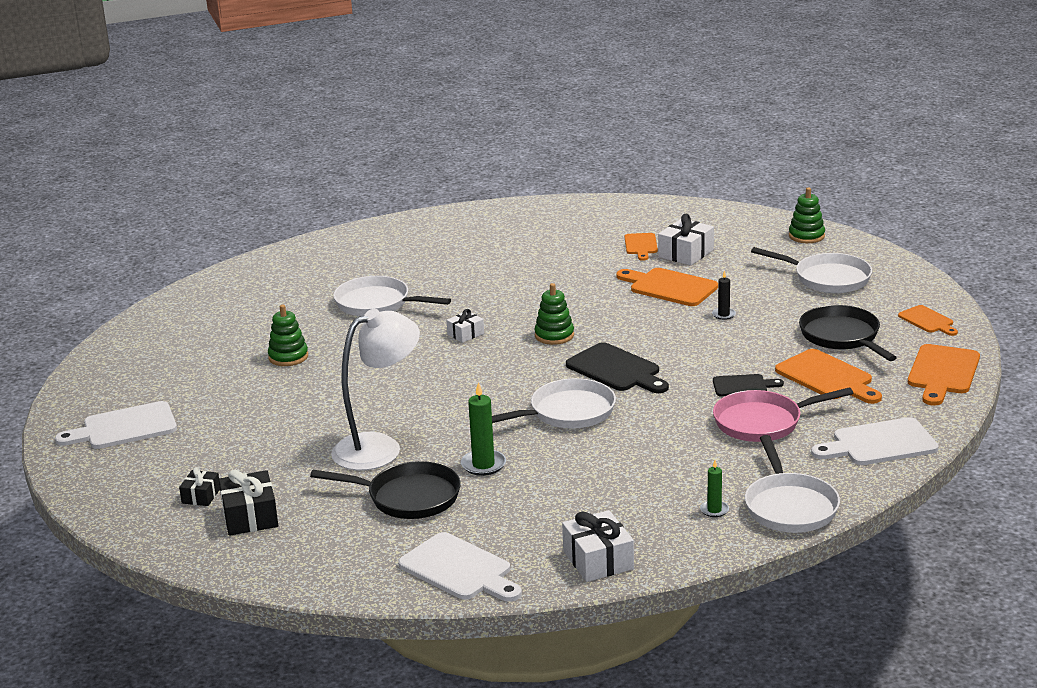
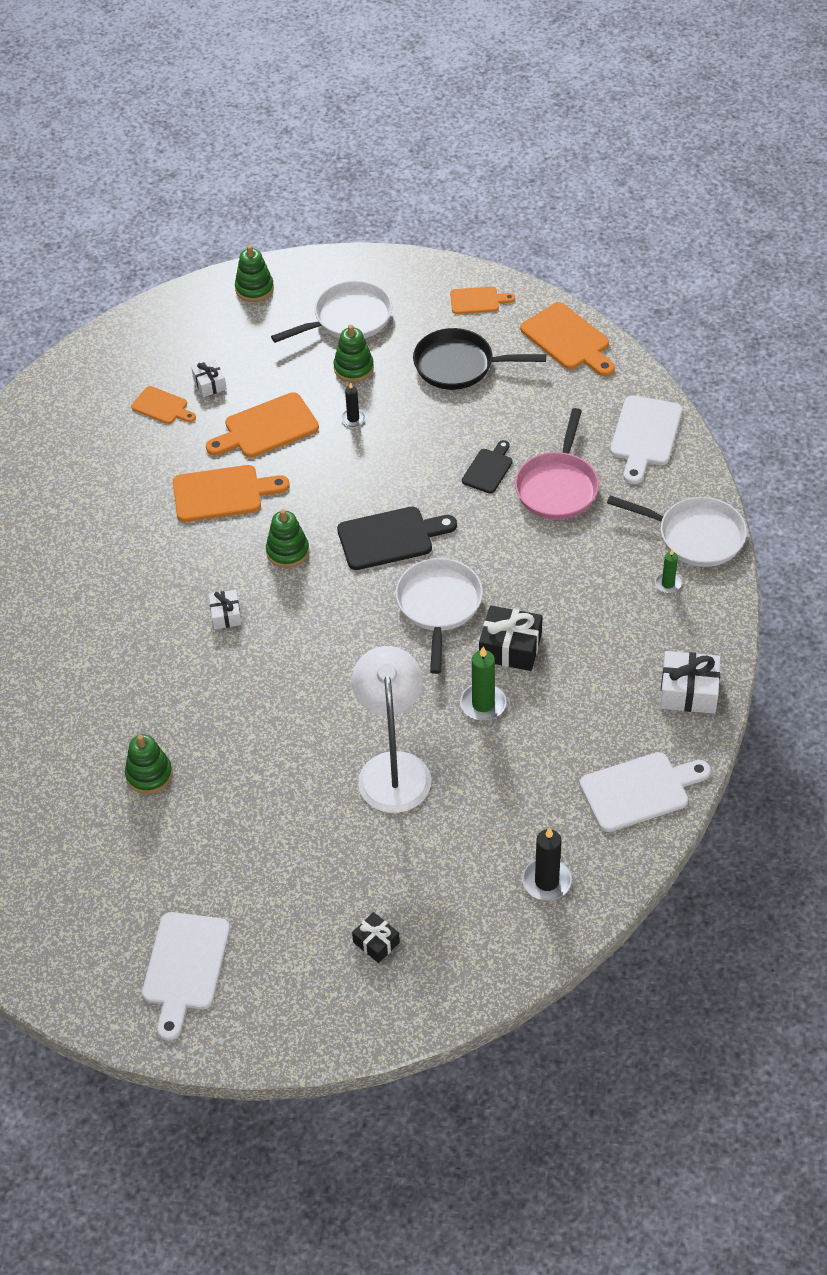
camera: 60 degrees left, 25 degrees up
(250, 516) = (443, 914): black gift -> black gift (510, 647)
(321, 554) = (546, 881): none -> black candle
(377, 304) = (96, 658): white pan -> none
(408, 497) = (498, 781): black pan -> none
(686, 253) = (209, 384): white gift -> white gift, size x0.59
(777, 297) = (353, 368): none -> green stacking toy
(827, 377) = (518, 410): orange cutting board -> orange cutting board (222, 493)

